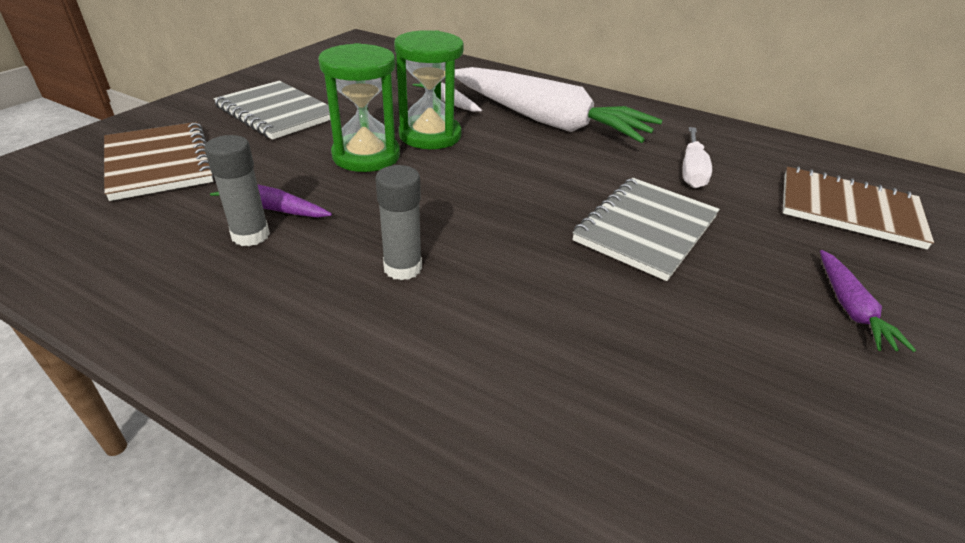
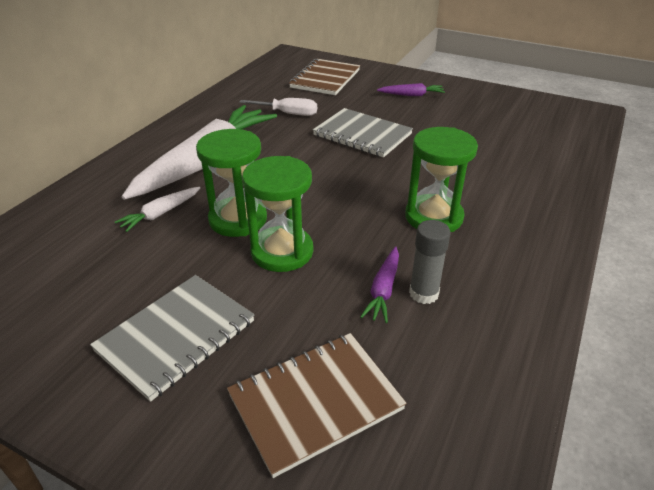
camera: 90 degrees left, 0 degrees up
(402, 268) = (433, 217): grey glue stick -> green hourglass

